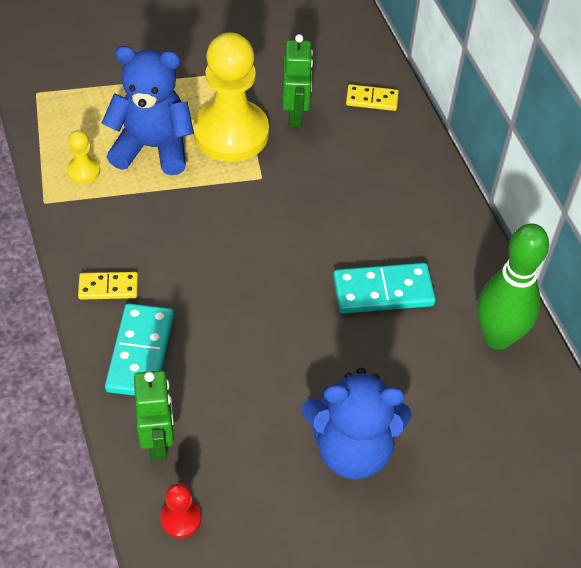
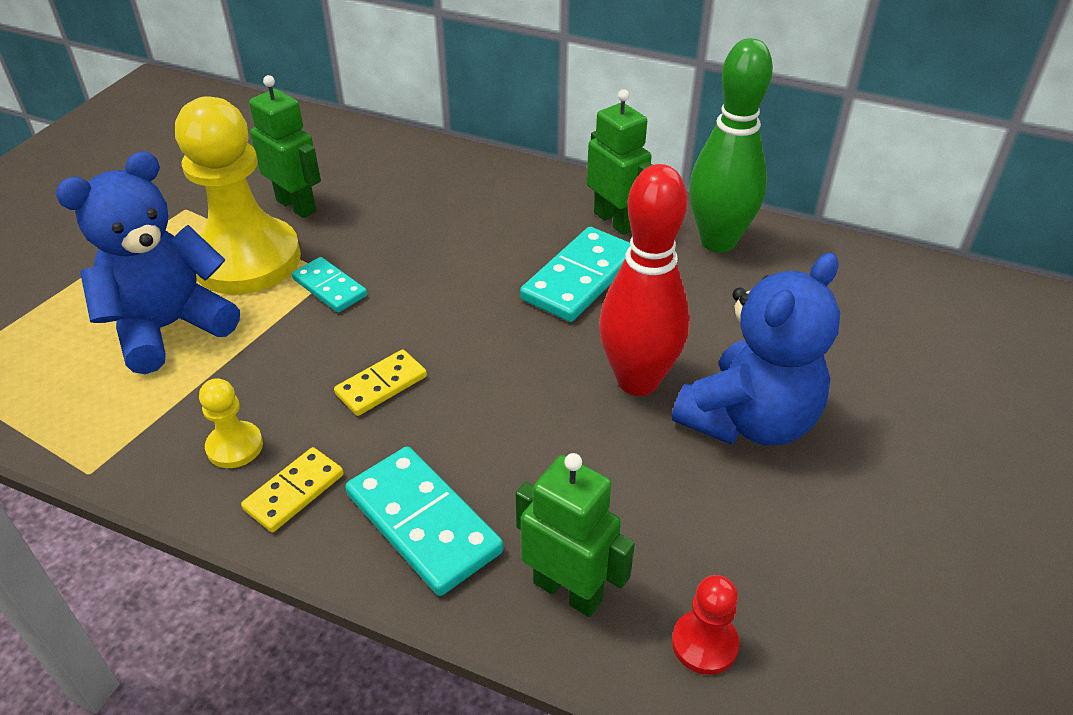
camera: 45 degrees left, 10 degrees down
(83, 171) = (105, 405): yellow pawn -> yellow pawn (235, 446)
(249, 185) = (329, 288): none -> turquoise domino
(328, 376) = (637, 380): none -> red bowling pin
(372, 99) = (355, 152): yellow domino -> yellow domino (381, 385)
(456, 271) = (615, 221): none -> green robot

